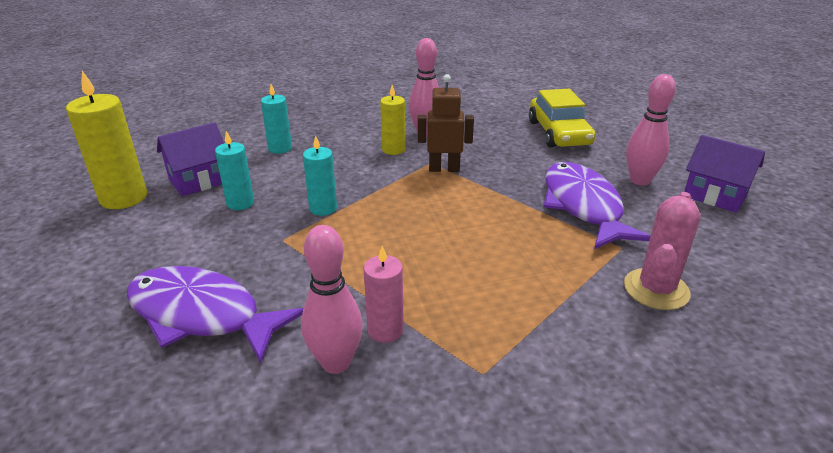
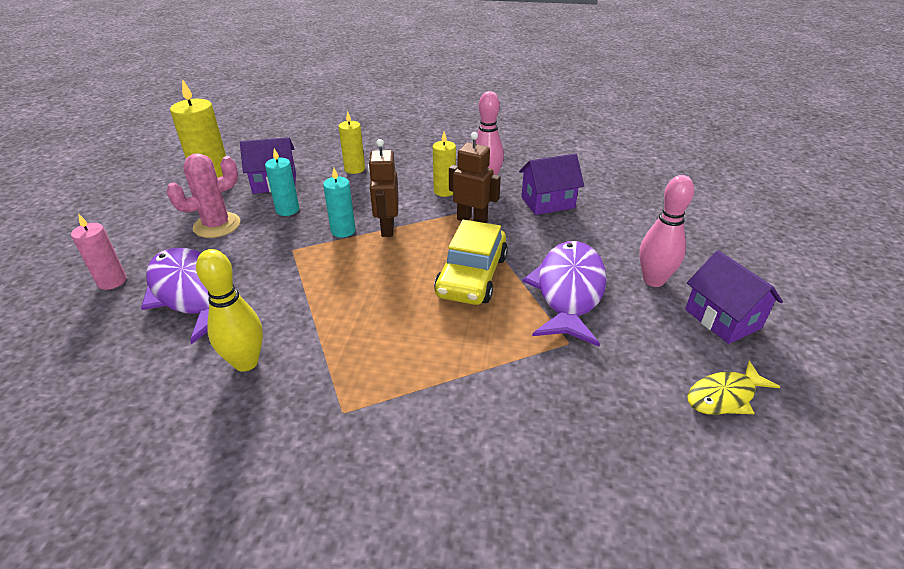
camera: 25 degrees right, 5 degrees up
(280, 148) = (354, 169): turquoise candle -> yellow candle
(336, 362) = (246, 362): pink bowling pin -> yellow bowling pin
(367, 195) = (387, 228): none -> brown robot
(385, 330) = (302, 349): pink candle -> pink candle (112, 281)
(497, 139) = (547, 202): none -> purple house
(559, 133) = (614, 210): yellow car -> yellow car (471, 276)
(656, 289) = (562, 394): pink cactus -> pink cactus (217, 225)
(769, 251) = (724, 396): none -> yellow fish

